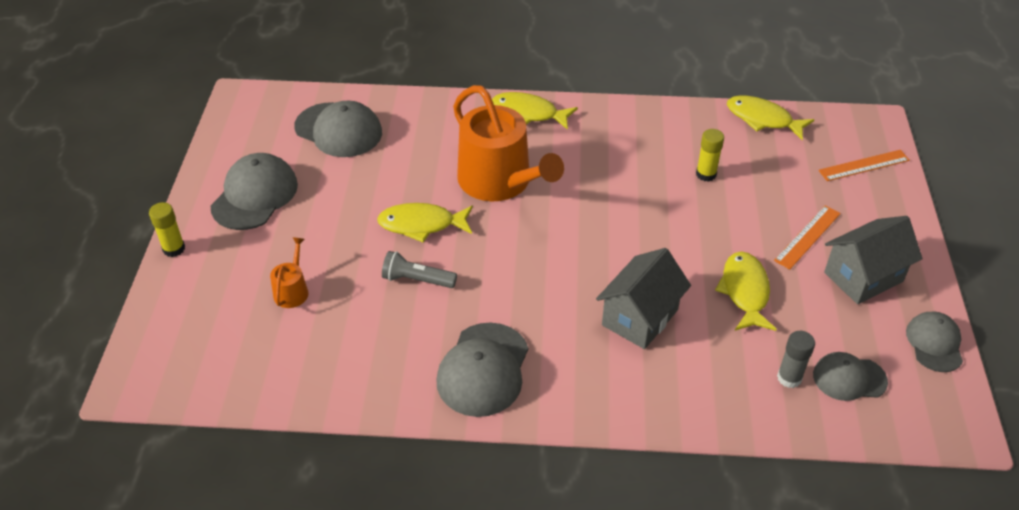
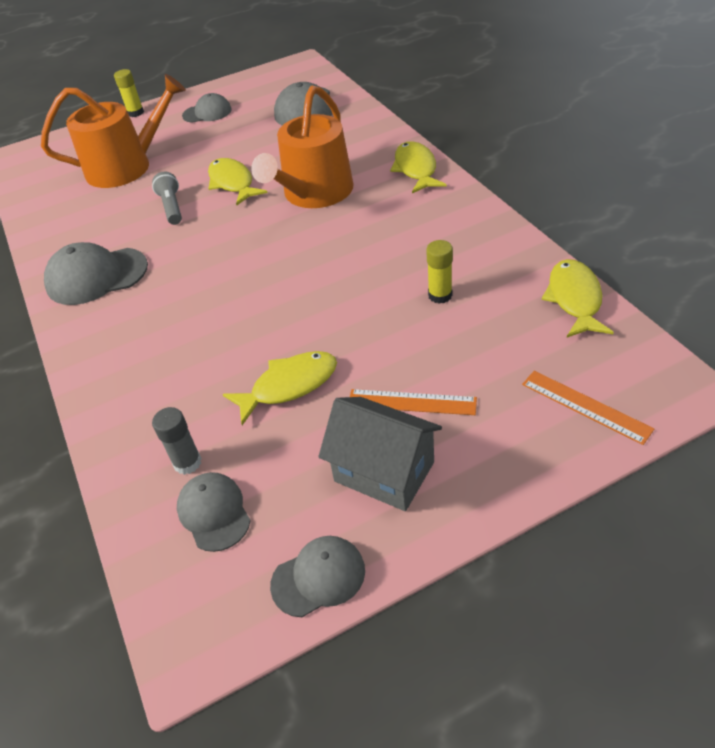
camera: 65 degrees right, 0 degrees up
(255, 195) = (207, 113): grey cap -> grey cap, size x0.63
(292, 290) = (126, 167): orange watering can -> orange watering can, size x2.32
(640, 317) = (206, 332): grey house -> none

